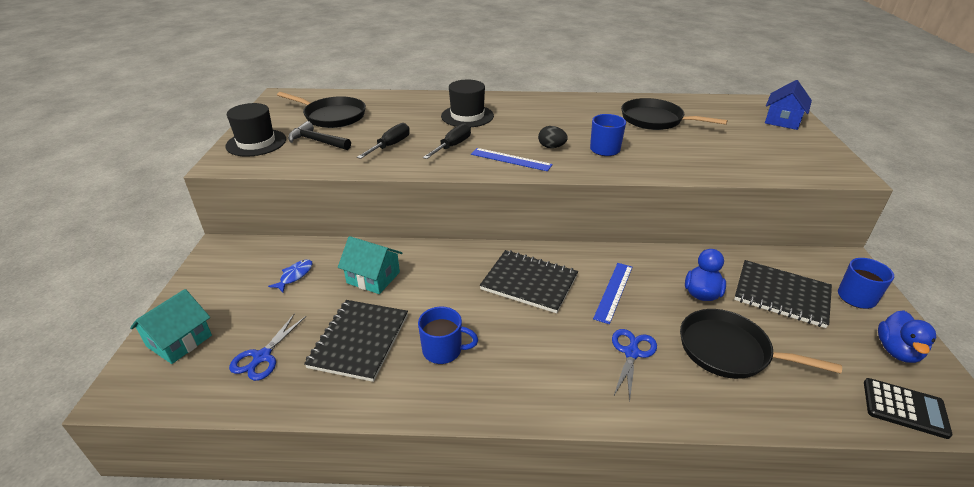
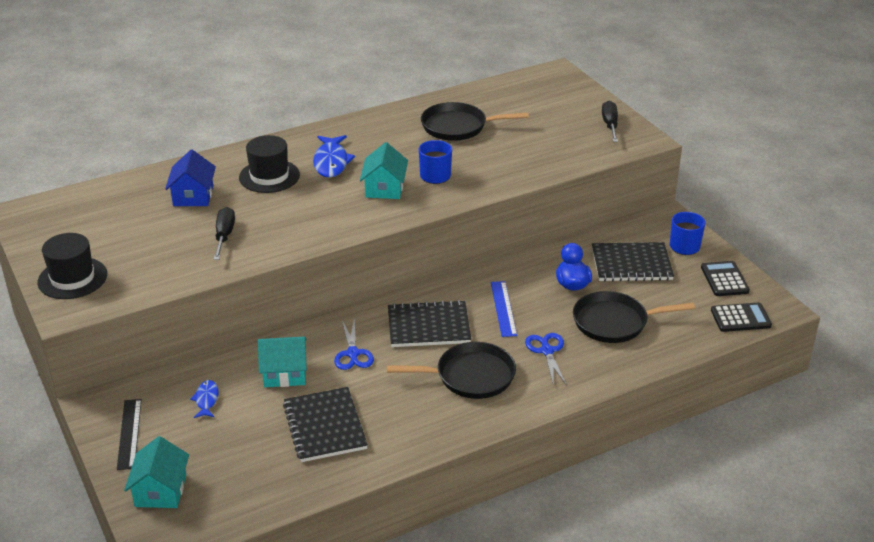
camera: 30 degrees left, 0 degrees up
(215, 280) = (129, 433): none -> black ruler
(261, 357) = (253, 471): blue scissors -> blue scissors (353, 354)
(317, 141) = (139, 255): black hammer -> none
(332, 116) = (119, 221): black pan -> black pan (470, 376)
(443, 350) = (402, 406): blue mug -> none
(452, 146) = (288, 217): black screwdriver -> black screwdriver (610, 125)
(511, 159) = (358, 214): blue ruler -> none
(524, 118) = (331, 162): none -> blue fish
(551, 147) = (384, 188): black egg -> turquoise house
(782, 120) = (570, 94): blue house -> blue house (193, 196)
(897, 351) = (724, 279): blue duck -> black calculator

